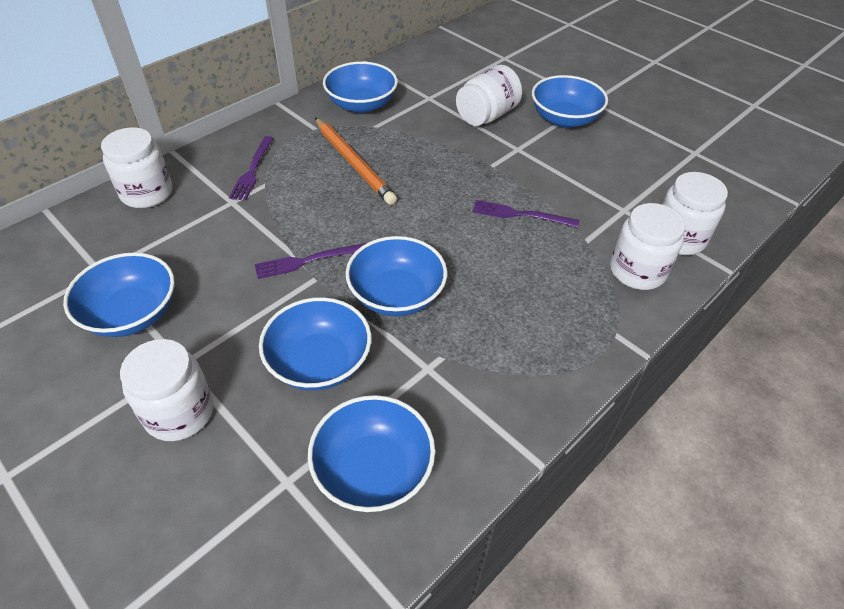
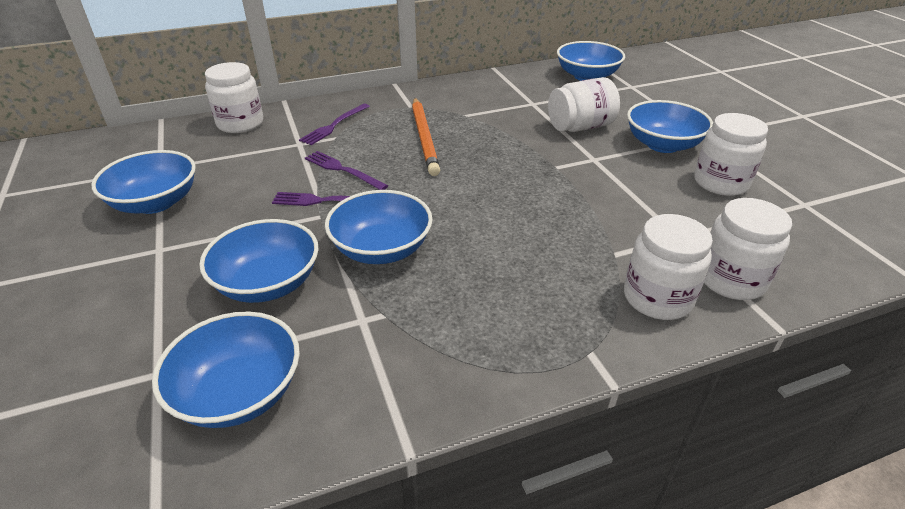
camera: 25 degrees right, 10 degrees down
(179, 412) = (124, 286): white jar -> white jar (720, 182)
(361, 104) = (465, 97): blue bowl -> blue bowl (587, 76)
(520, 215) = (557, 214): purple fork -> purple fork (343, 170)

